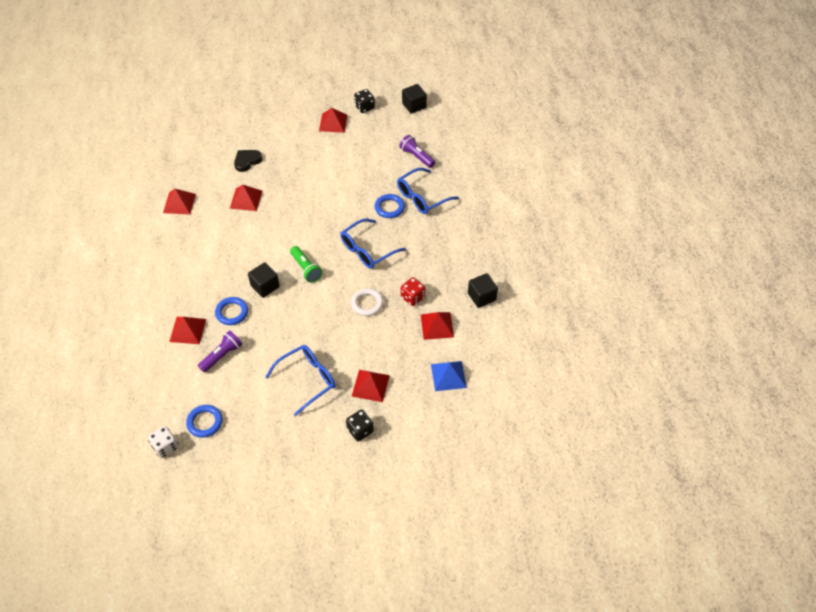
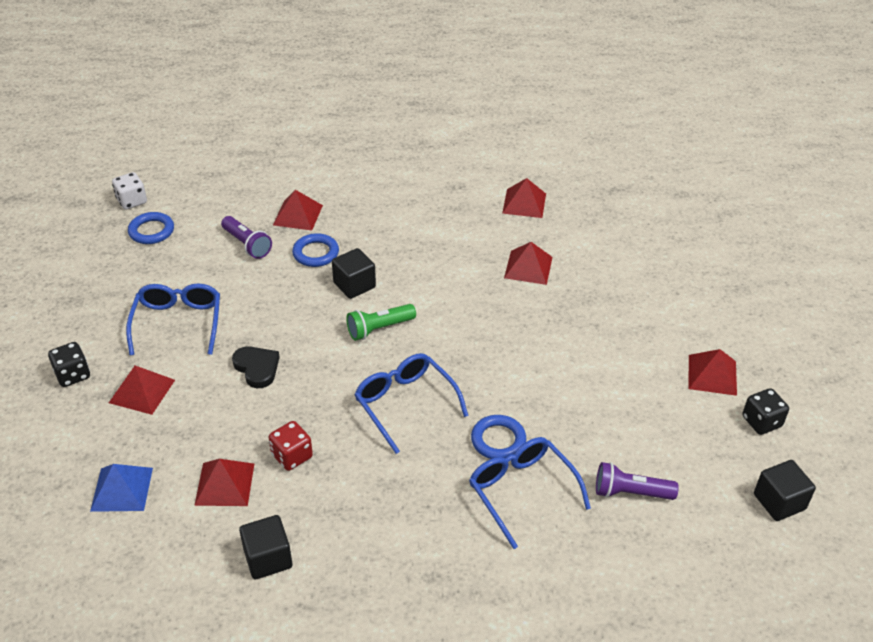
camera: 95 degrees right, 10 degrees down
(247, 161) = (611, 269): black heart -> black heart (257, 368)
(307, 380) = (178, 323): blue glasses -> blue glasses turned 150 degrees counterclockwise
(367, 304) = (294, 396): white ring -> none
(416, 156) = (630, 492): purple flashlight -> purple flashlight turned 135 degrees counterclockwise

